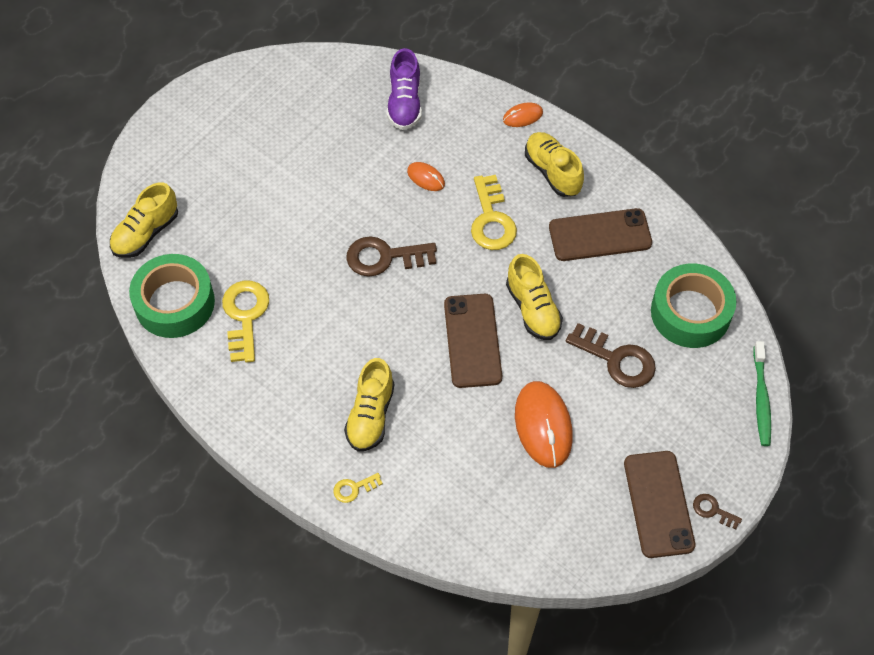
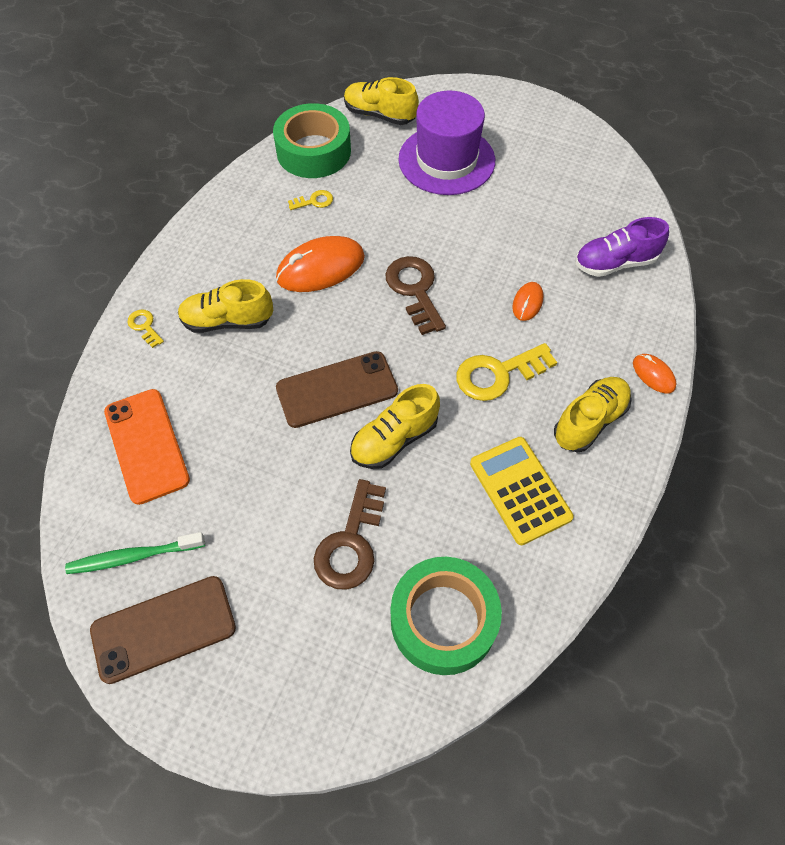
camera: 75 degrees right, 0 degrees up
(234, 192) = (446, 160): none -> purple hat
(245, 315) = (314, 201): yellow key -> yellow key, size x0.50
(488, 500) = (146, 445): none -> orange phone
(543, 425) = (246, 480): orange mouse -> orange mouse (320, 268)
(600, 235) = (520, 490): brown phone -> yellow calculator
(712, 510) = (163, 698): brown key -> none
(761, 398) = (337, 738): green toothbrush -> green toothbrush (134, 556)

